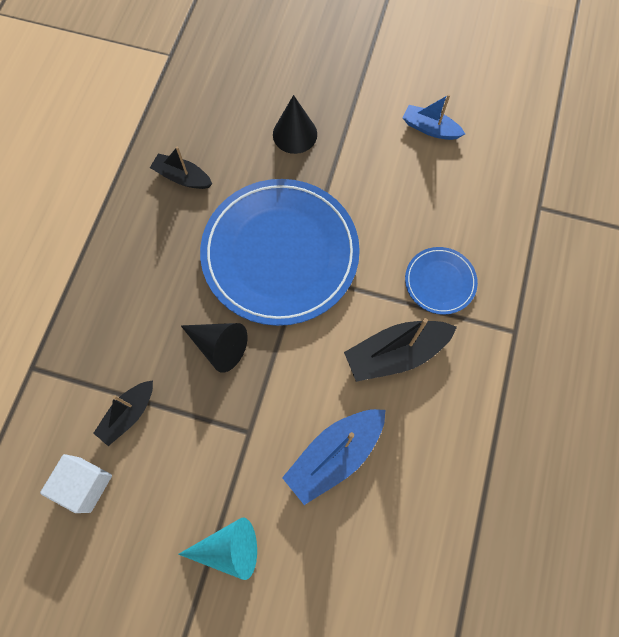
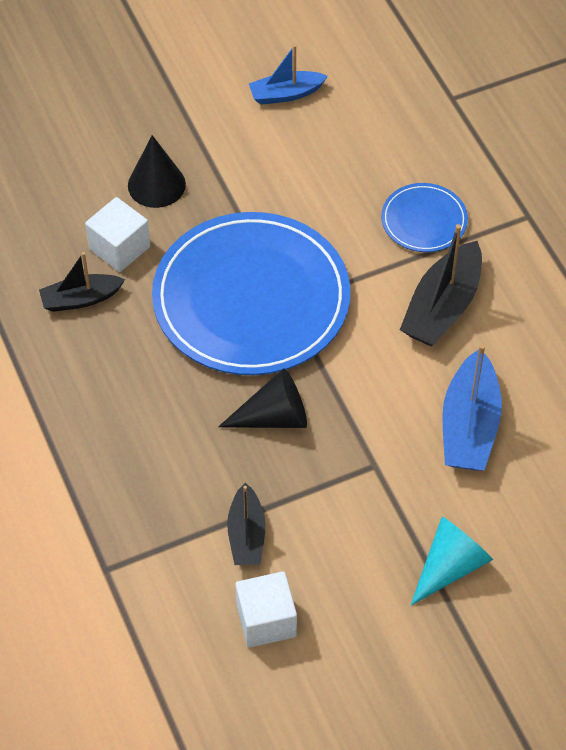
camera: 40 degrees left, 15 degrees down
(235, 160) = (119, 248): none -> white cube

